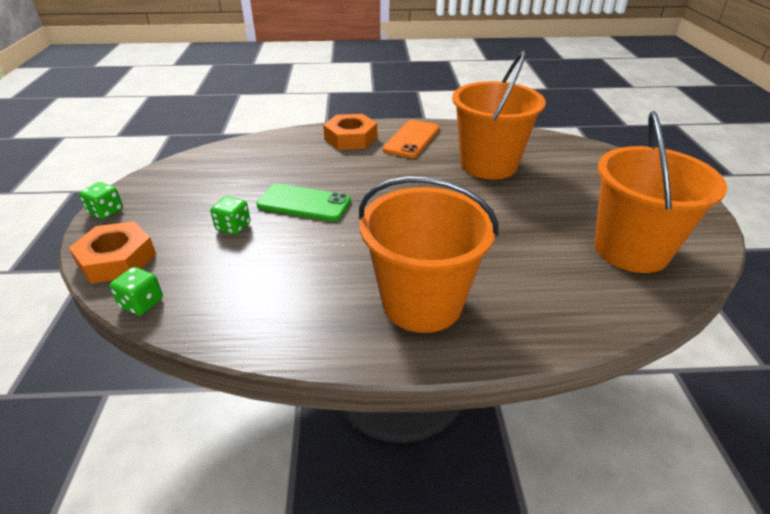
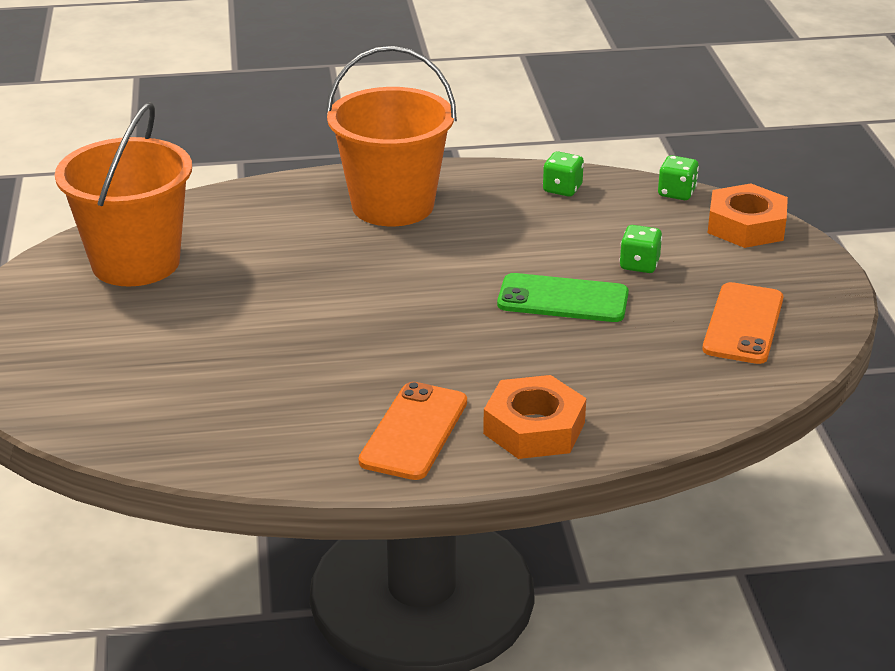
camera: 175 degrees right, 5 degrees down
(106, 212) = (826, 275): green dice -> green dice (562, 189)
(198, 182) = (743, 324): none -> orange phone
(488, 165) = (278, 379): orange bucket -> none

